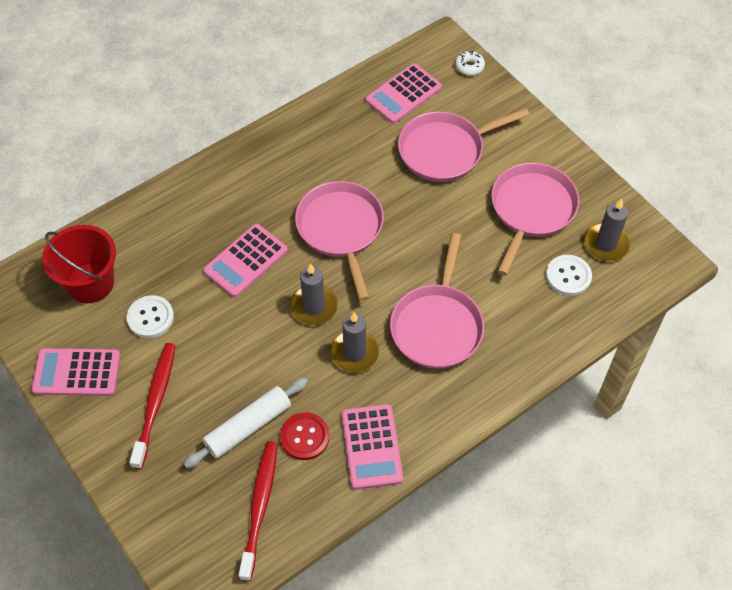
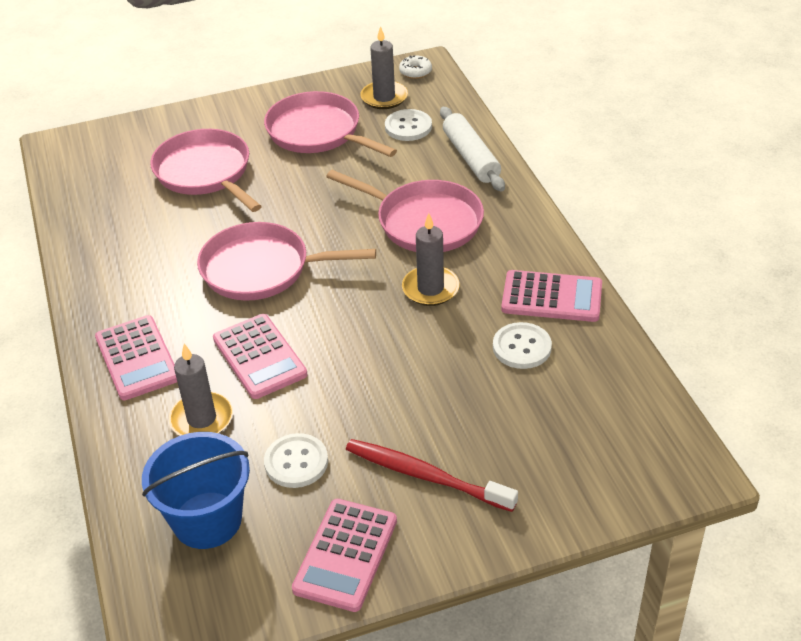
camera: 70 degrees left, 15 degrees down
(90, 283) = (207, 520): red bucket -> blue bucket
(248, 427) = (492, 393): white rolling pin -> white rolling pin (471, 157)
(260, 507) = (598, 400): red toothbrush -> none
(305, 437) = (522, 347): red button -> white button
(314, 306) = (354, 310): grey candle -> grey candle (202, 419)
(403, 94) = (106, 186): pink calculator -> pink calculator (137, 358)
(445, 150) = (205, 172): pink pan -> pink pan turned 150 degrees clockwise
(469, 67) = (106, 133): white donut -> white donut (415, 72)

